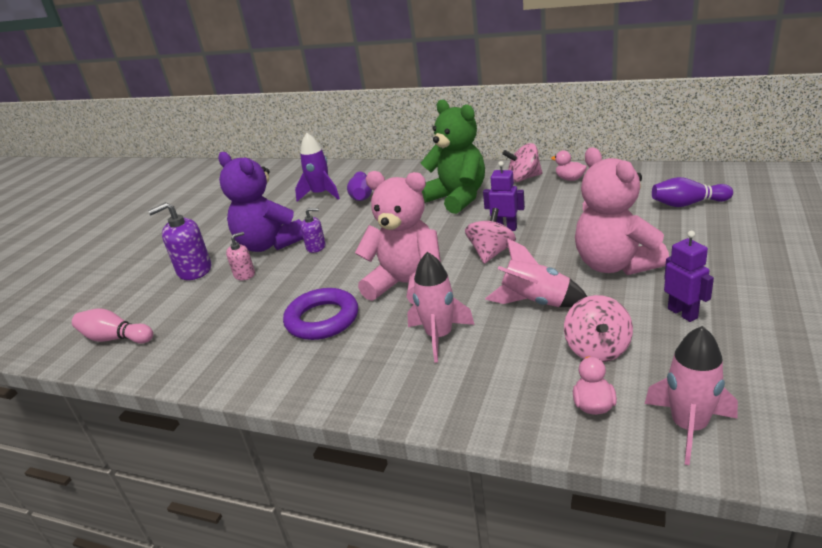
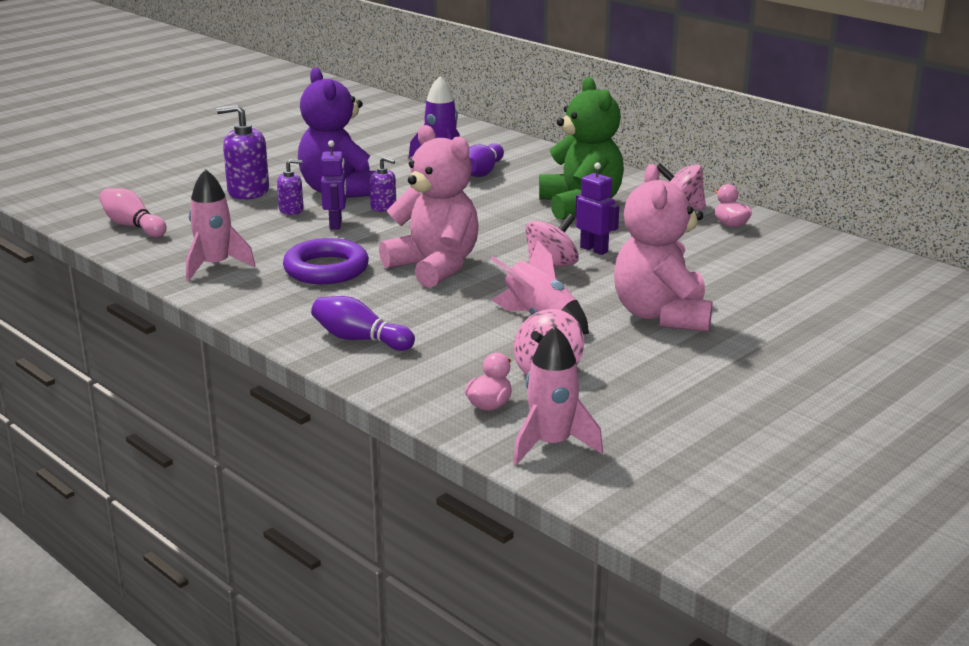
camera: 20 degrees right, 5 degrees down
(244, 274) = (291, 210): pink soap dispenser -> purple soap dispenser
(439, 336) = (416, 316): pink rocket -> pink rocket (215, 266)
(682, 313) = (669, 372): purple robot -> purple robot (336, 224)
(687, 204) = (825, 288): purple bowling pin -> purple bowling pin (360, 339)

